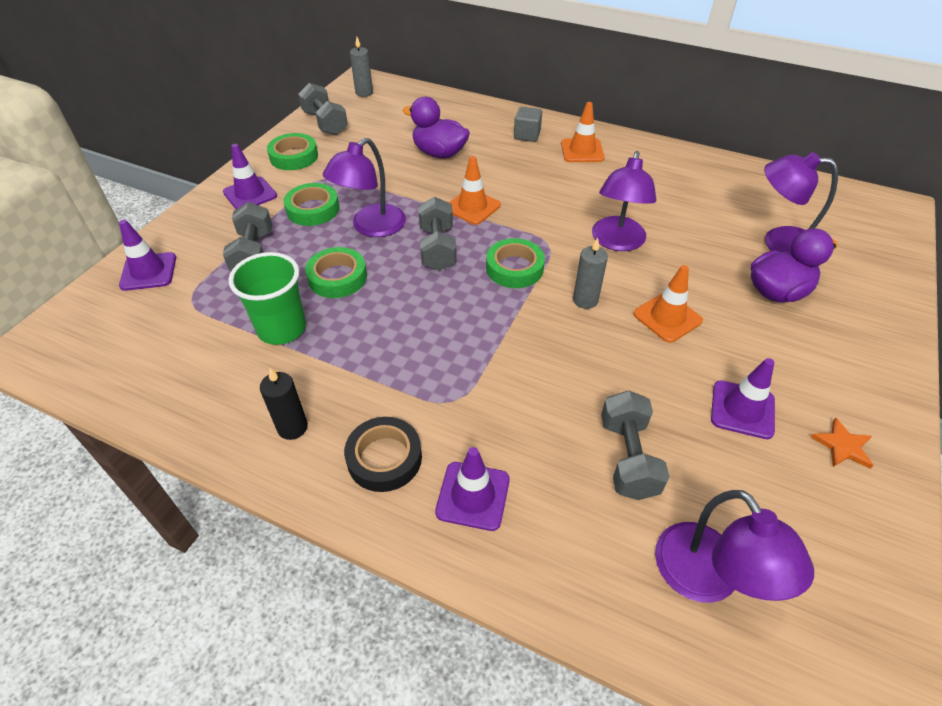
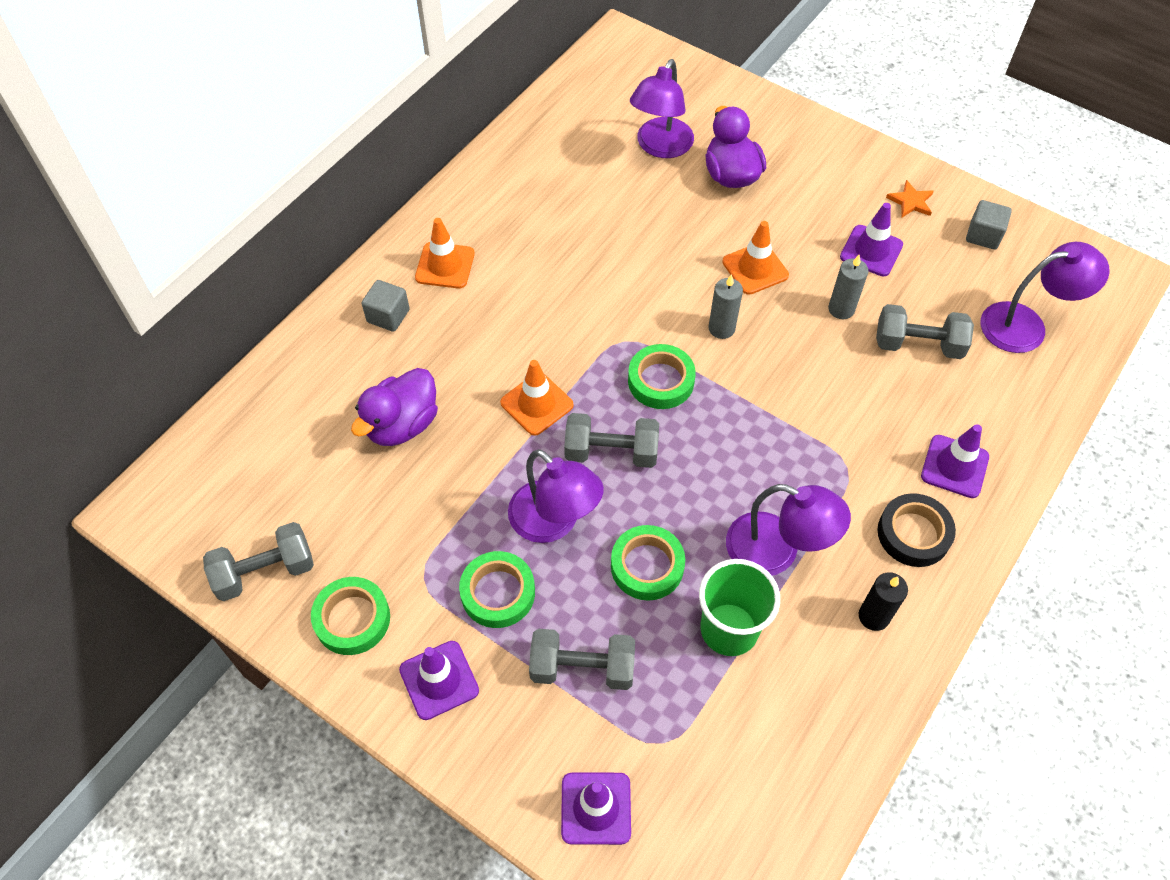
camera: 80 degrees left, 10 degrees up
(364, 93) = (185, 509): grey candle -> grey candle (841, 309)
(617, 242) = (633, 278): purple lamp -> purple lamp (776, 551)
(836, 528) = (983, 235): none -> grey cube

